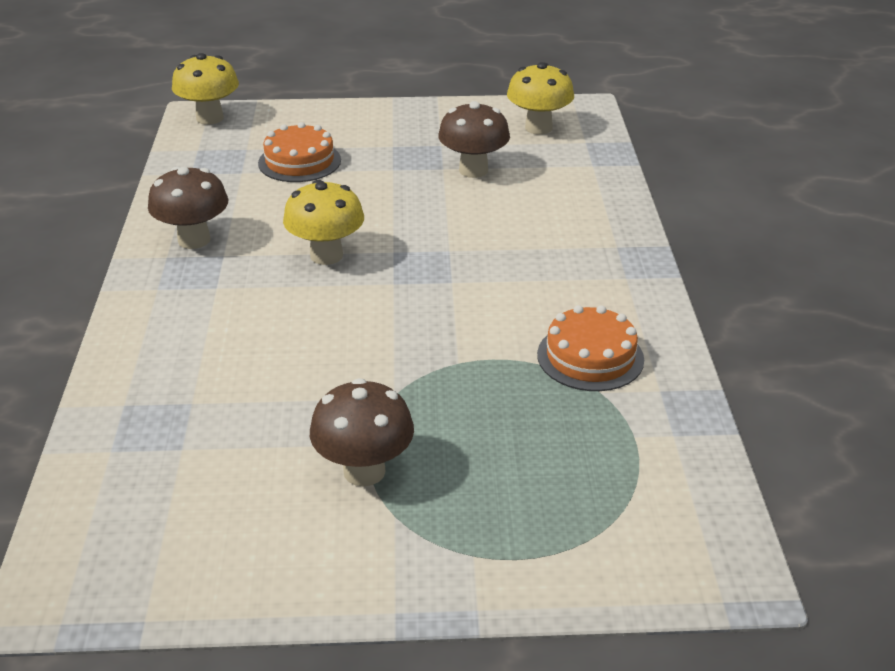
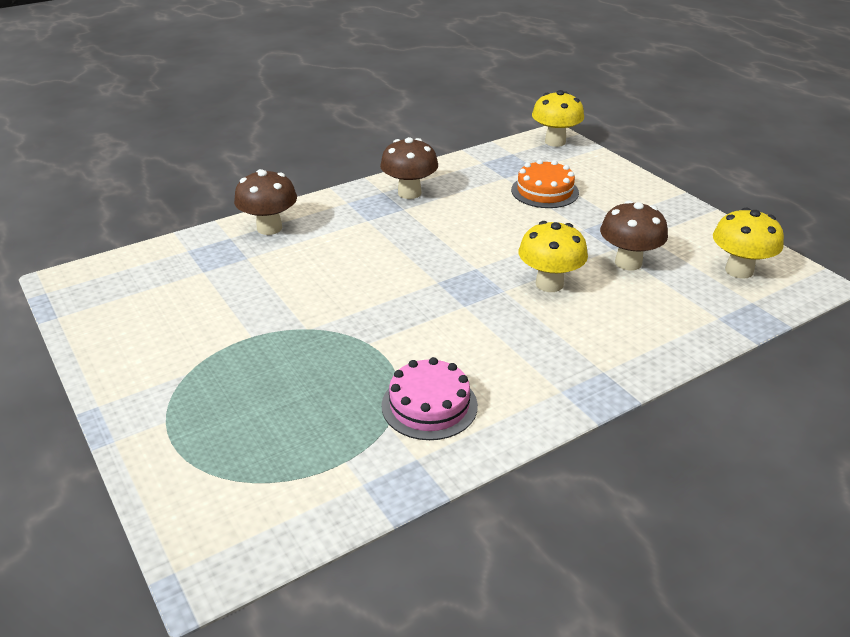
camera: 60 degrees right, 0 degrees up
(326, 255) = (442, 244): yellow mushroom -> yellow mushroom (549, 284)
(364, 471) = (223, 345): brown mushroom -> brown mushroom (269, 228)
(590, 357) = (429, 405): orange cake -> pink cake

